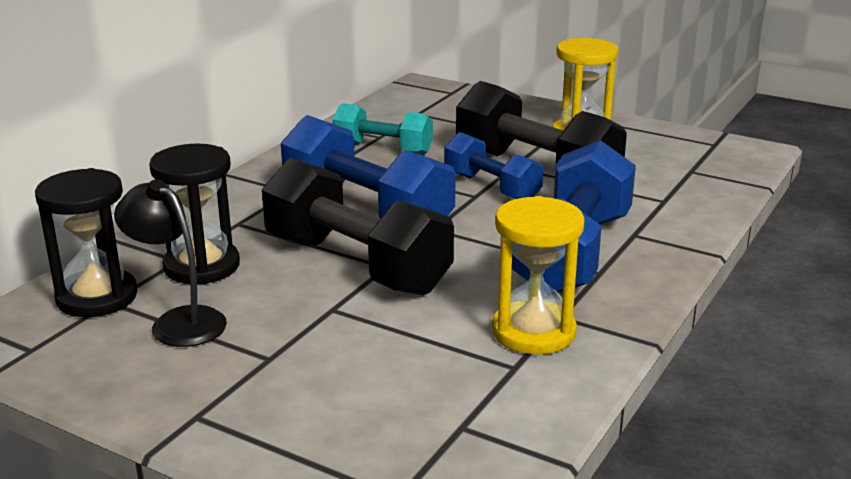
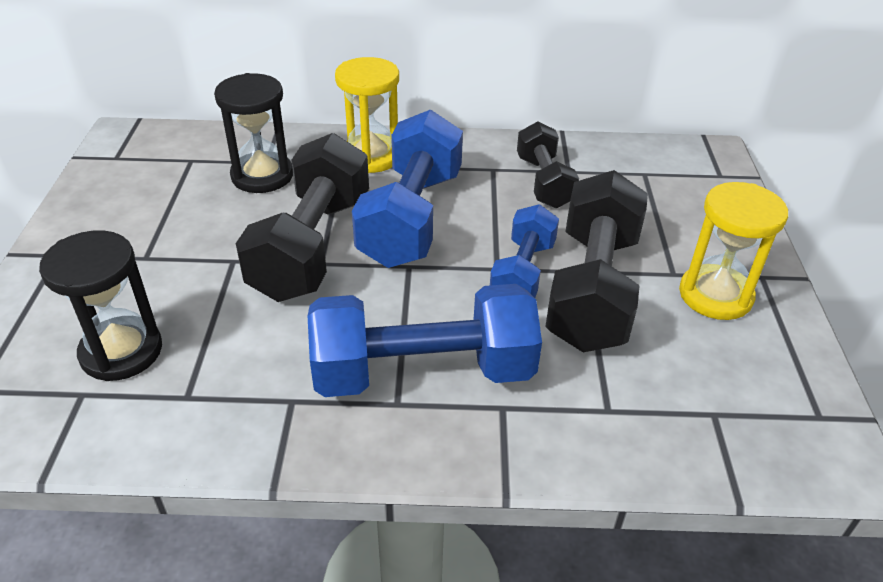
camera: 60 degrees right, 15 degrees up
(97, 297) = (193, 153): black hourglass -> black hourglass (121, 351)
(178, 321) = (177, 198): black lamp -> none
(383, 149) = (544, 182): turquoise dumbbell -> black dumbbell
(533, 332) = (252, 390): yellow hourglass -> yellow hourglass (371, 156)

